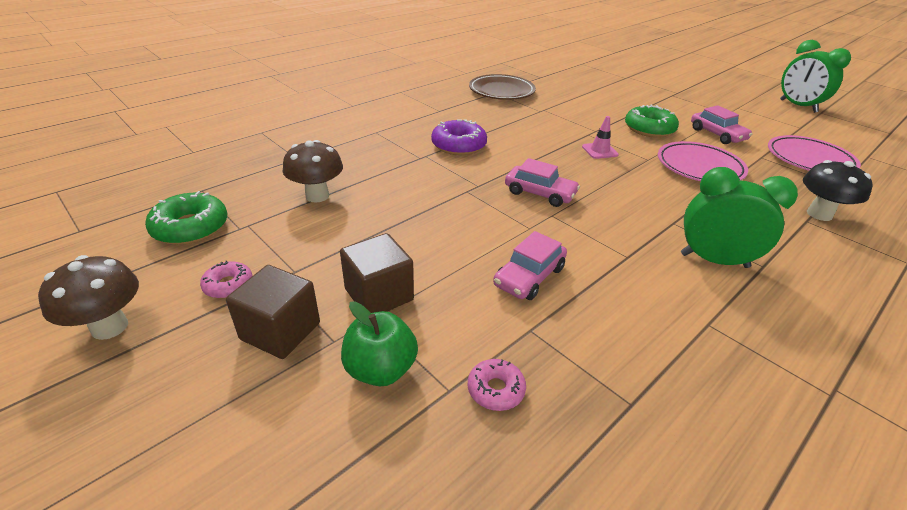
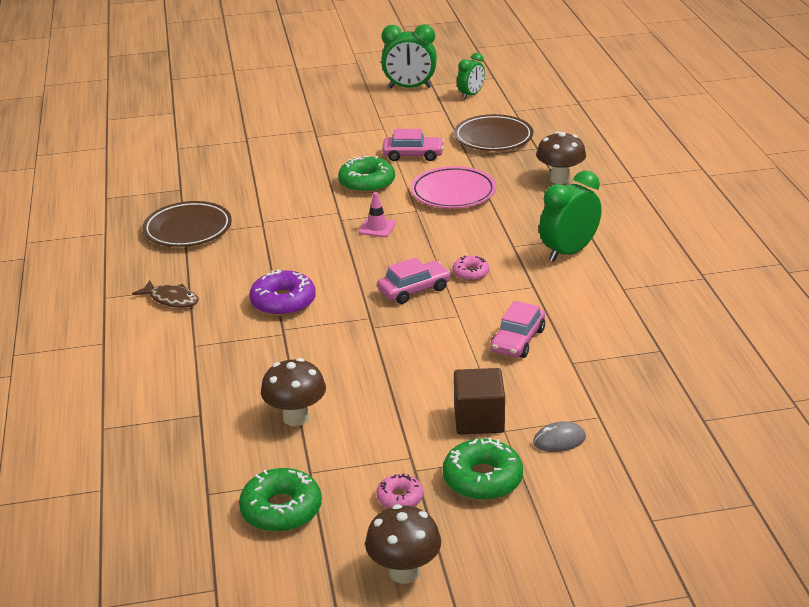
camera: 55 degrees left, 5 degrees down
(280, 331) = (482, 479): brown cube -> green donut
(380, 369) = (559, 440): green apple -> grey mouse
(419, 110) = (171, 299): none -> brown fish
(495, 390) = (612, 397): pink donut -> pink donut (470, 273)
(529, 276) = (518, 340): pink car -> pink car turned 45 degrees clockwise
(809, 160) = (493, 138): pink plate -> brown plate
(819, 214) = (560, 179): black mushroom -> brown mushroom
(844, 131) = (471, 95): none -> green clock

